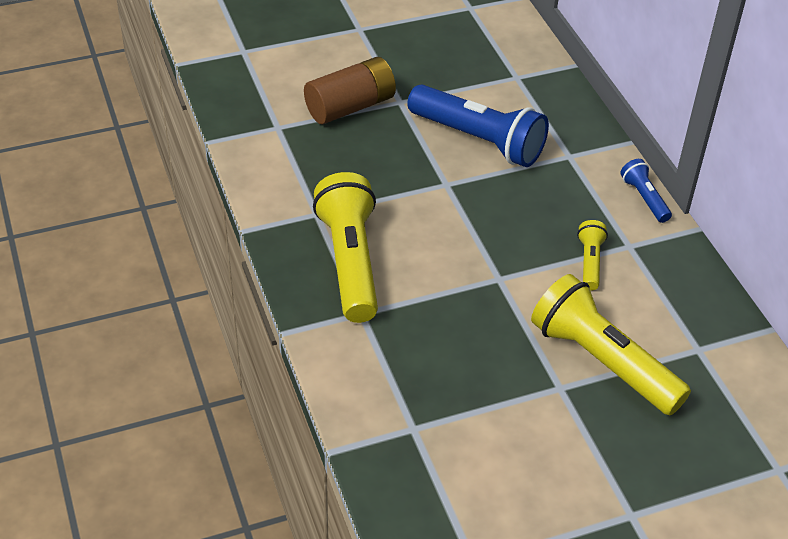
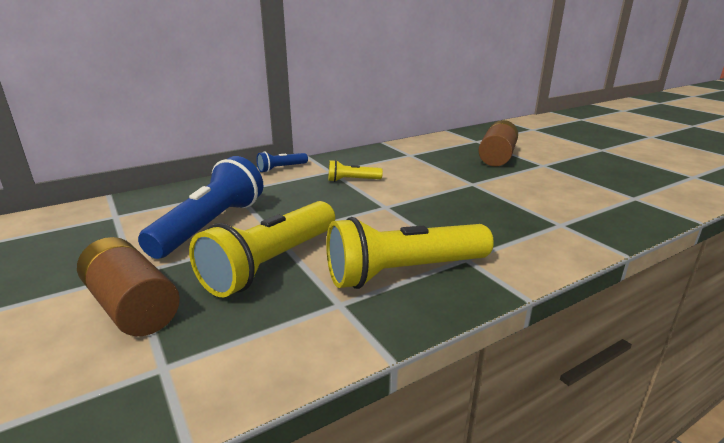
camera: 100 degrees left, 20 degrees down
(603, 362) = (440, 174): yellow flashlight -> yellow flashlight (271, 263)
(678, 464) = (497, 157): none -> brown battery

